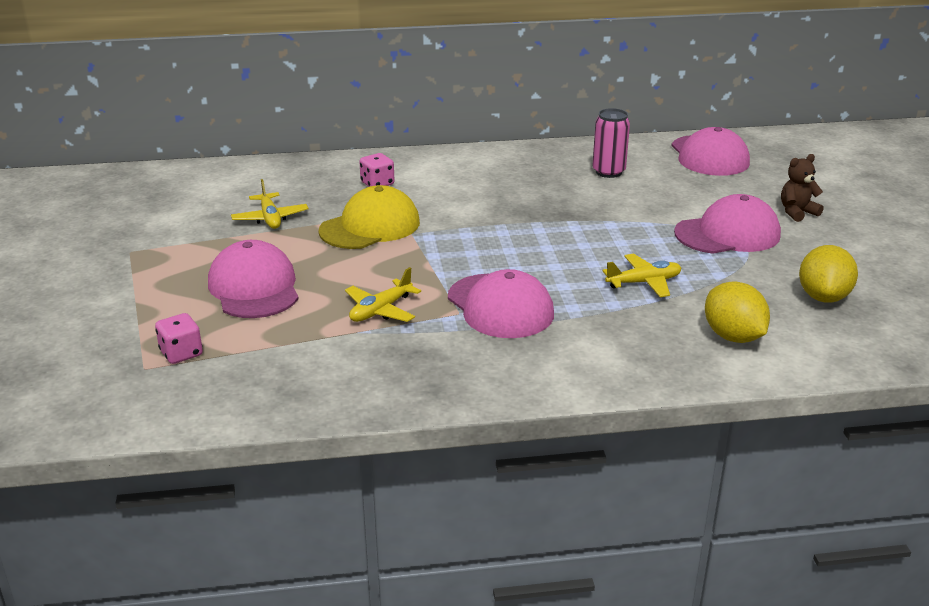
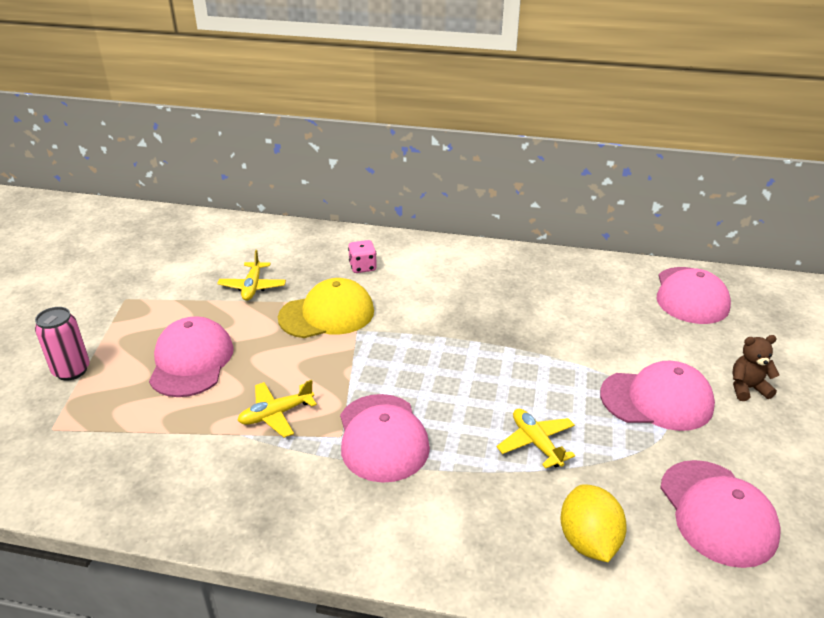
camera: 20 degrees right, 5 degrees up
(181, 353) = (89, 420): pink dice -> none
(608, 172) = (579, 295): pink can -> pink can (71, 370)
(644, 282) = (536, 443): yellow plane -> yellow plane turned 120 degrees counterclockwise
(823, 297) = (717, 512): yellow lemon -> pink cap

